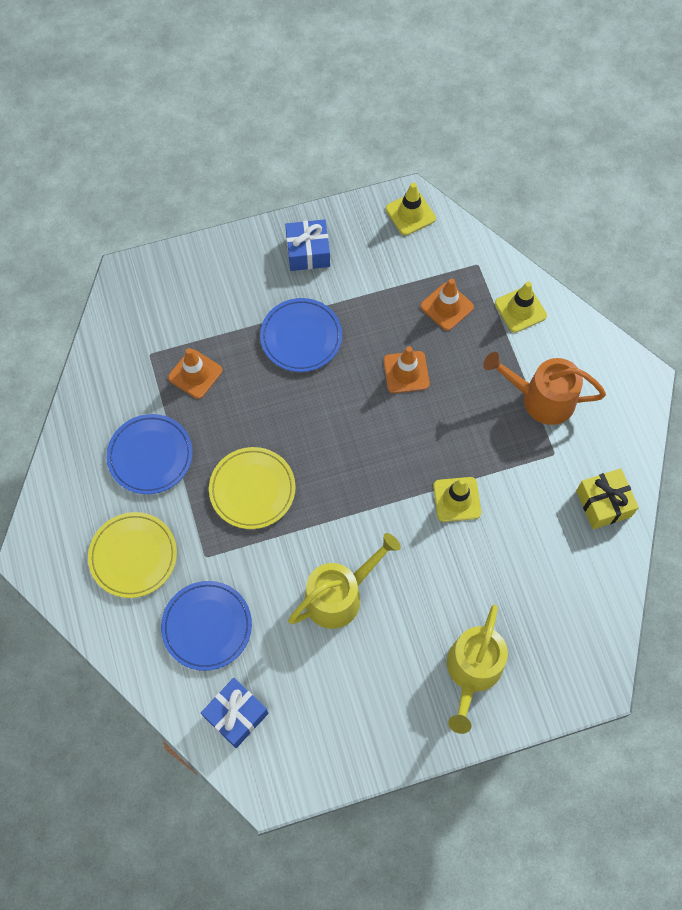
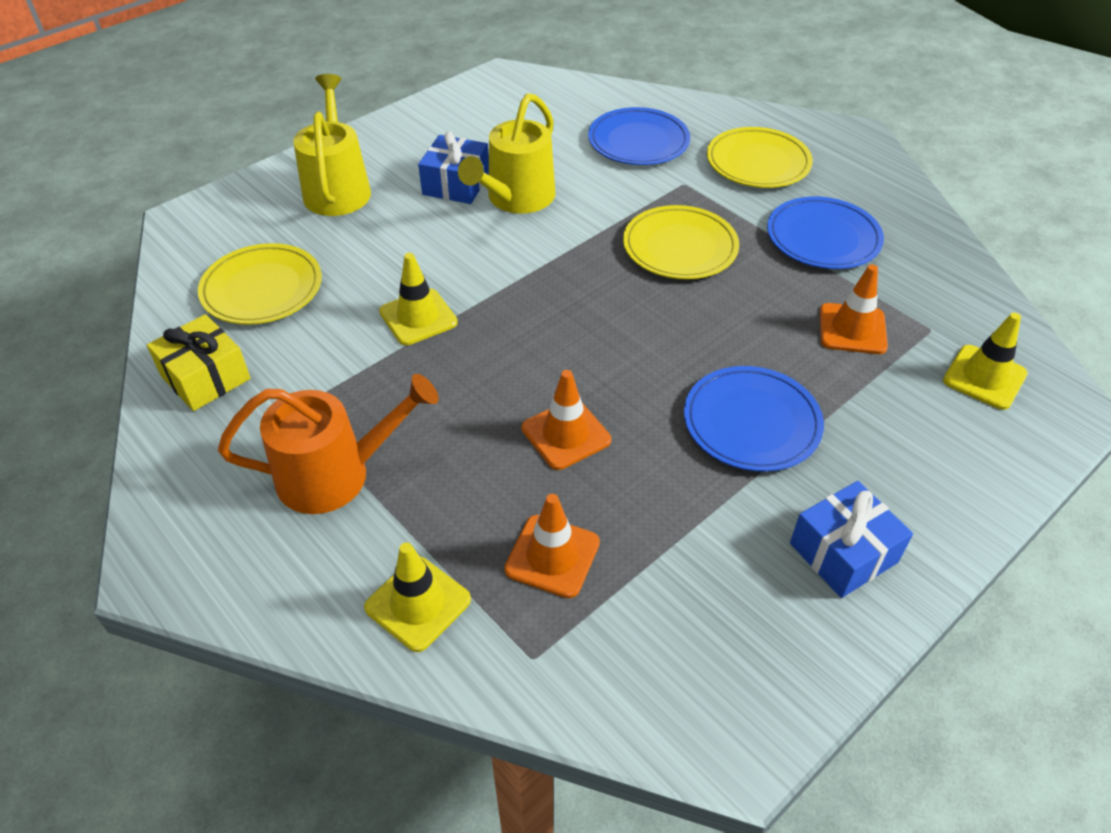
camera: 155 degrees right, 20 degrees down
(236, 715) = (564, 103): blue gift -> blue gift (456, 184)
(410, 214) = (717, 710): yellow traffic cone -> yellow traffic cone (984, 377)
(554, 573) = (262, 289): none -> yellow plate

